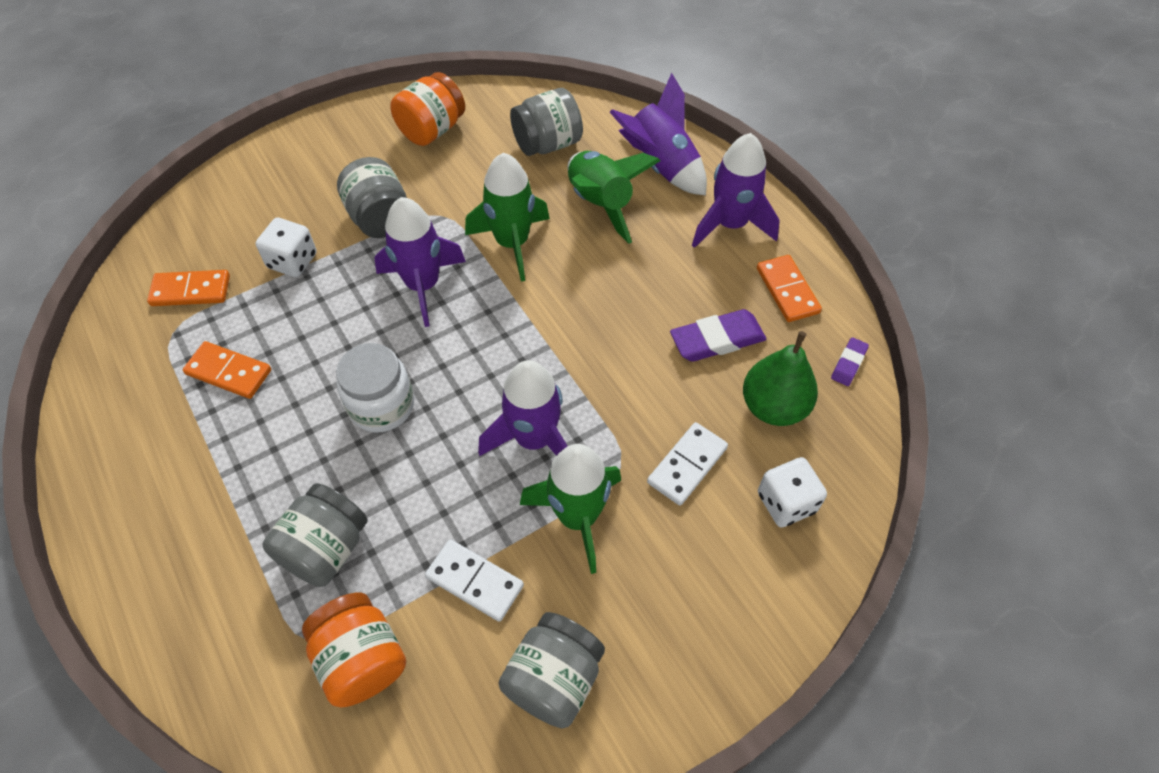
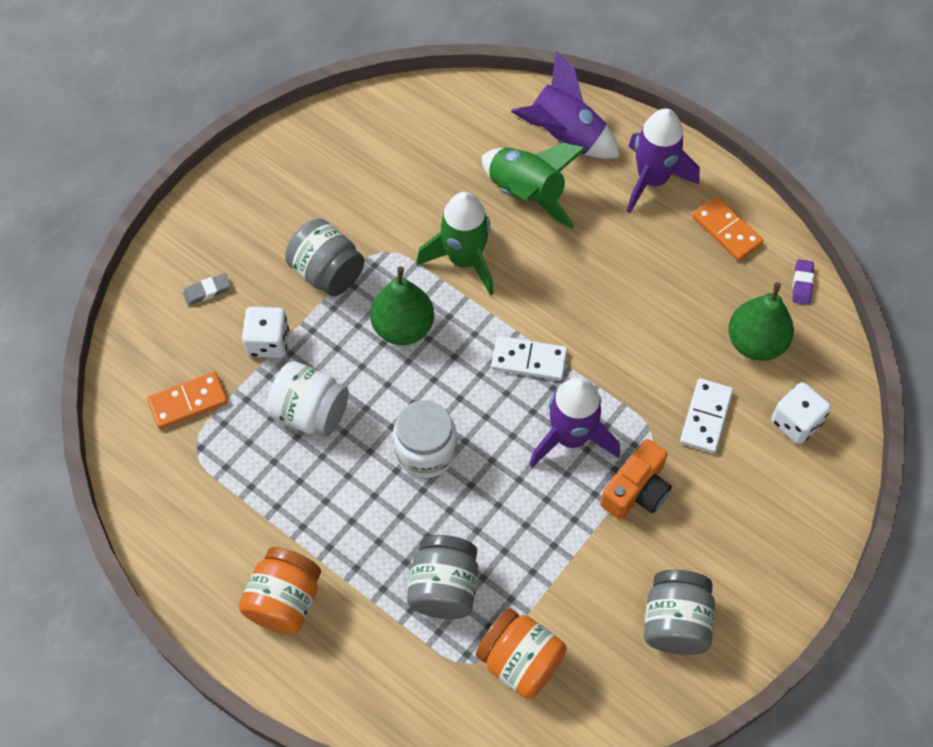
camera: 20 degrees left, 5 degrees up
(229, 372) = (271, 466): orange domino -> none
(265, 203) = (207, 291): none -> grey eraser
(293, 334) = (310, 412): none -> white jar
(423, 285) = (403, 327): purple rocket -> green pear
(432, 130) = (328, 162): orange jar -> orange jar (284, 601)
(474, 581) = (578, 571): white domino -> white domino (529, 360)
(547, 144) = (448, 145): grey jar -> none
(578, 517) = (636, 490): green rocket -> orange camera
(717, 340) = (685, 297): purple eraser -> none

